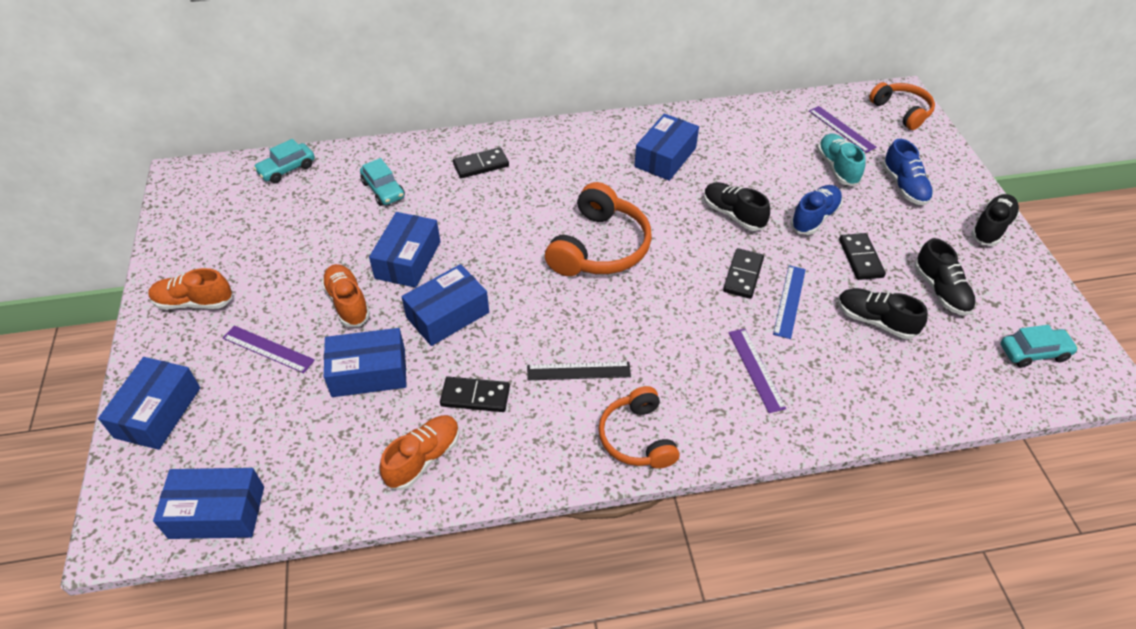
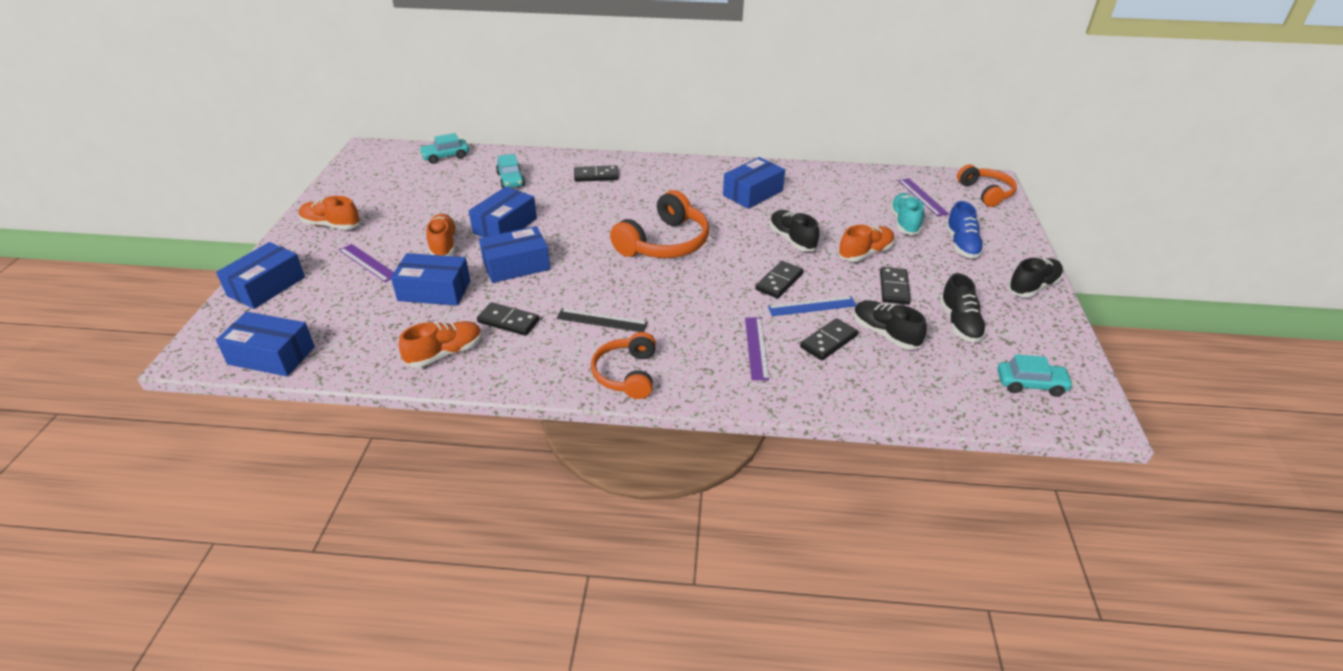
camera: 15 degrees right, 10 degrees down
(789, 301) = (812, 306): blue ruler -> blue ruler turned 45 degrees clockwise
(814, 218) = (865, 253): blue shoe -> orange shoe
(824, 344) = (828, 341): none -> black domino

